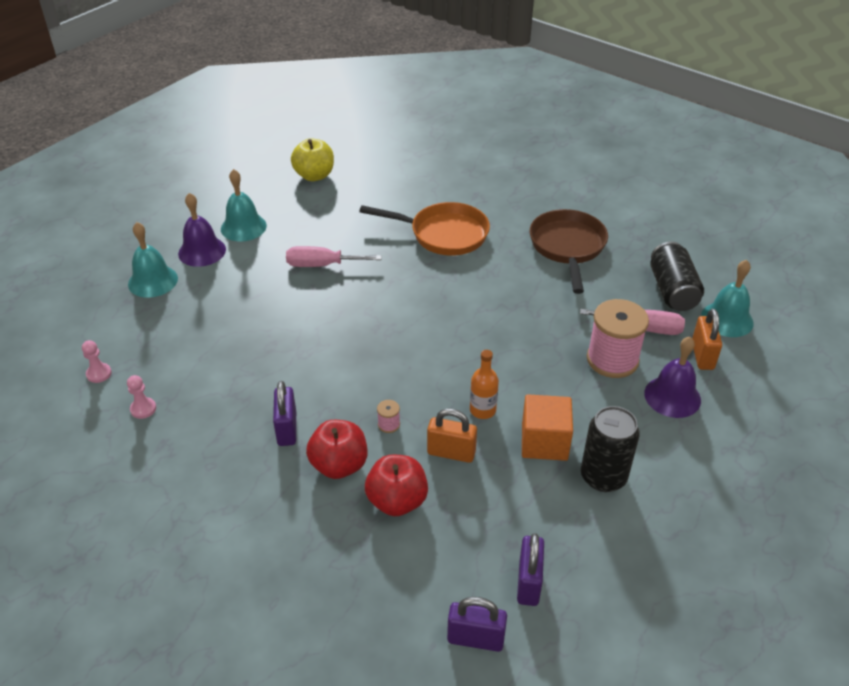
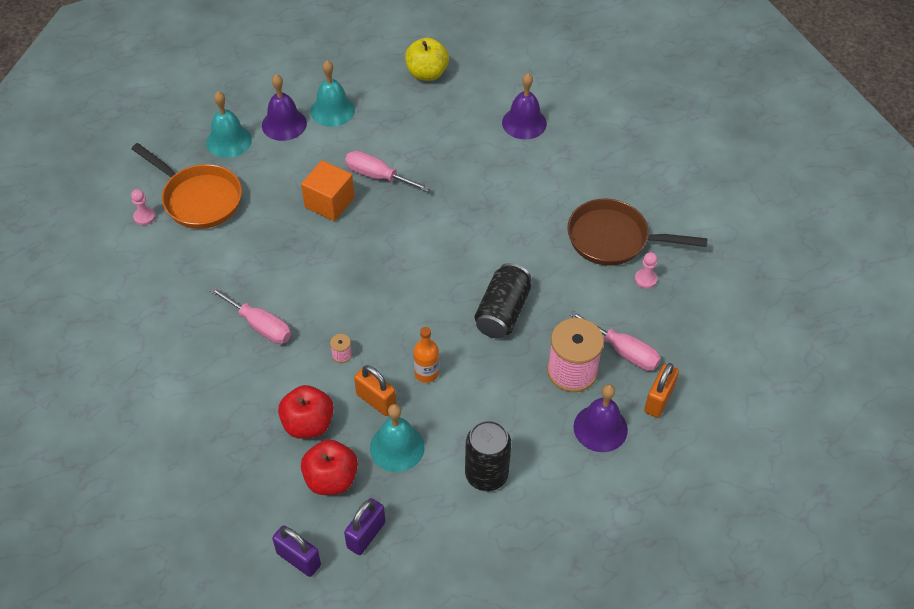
camera: 25 degrees right, 10 degrees up
(143, 409) = (162, 263): pink pawn -> pink pawn (645, 279)
(287, 429) = (260, 325): purple padlock -> pink screwdriver
(339, 465) = (282, 374): red apple -> red apple (331, 479)
(427, 187) = (524, 123): none -> purple bell
(443, 234) = (506, 182): orange pan -> orange pan (199, 199)
(544, 442) = (458, 423): orange cube -> orange cube (329, 202)
(567, 247) = (613, 239): brown pan -> brown pan turned 105 degrees counterclockwise
(672, 290) = (681, 323): black can -> black can (502, 312)
(727, 319) = (711, 373): turquoise bell -> turquoise bell (397, 447)

